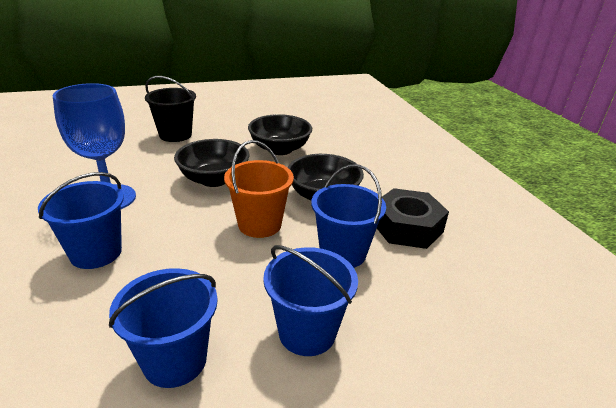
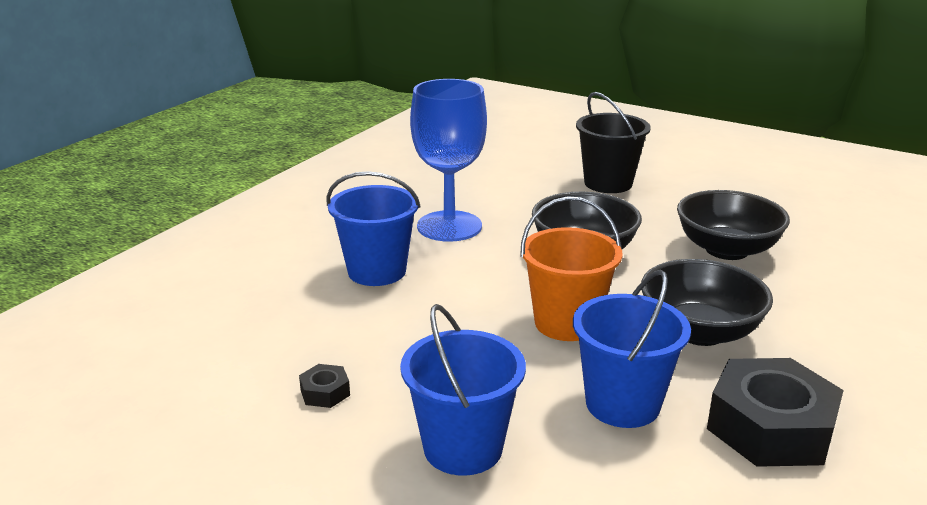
camera: 50 degrees right, 5 degrees down
(175, 360) = (325, 392): blue bucket -> black nut

